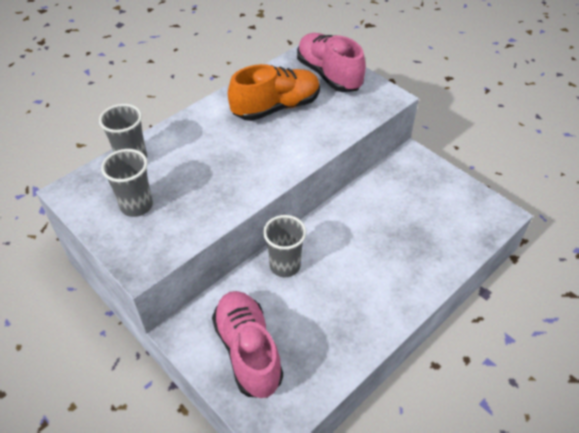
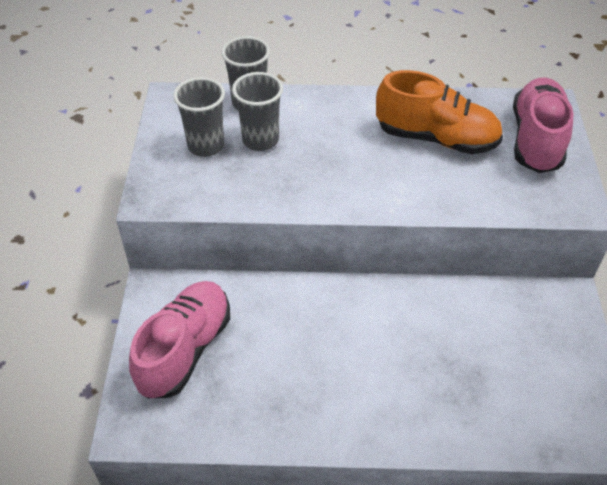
camera: 45 degrees right, 0 degrees up
(285, 266) = (302, 303): grey cup -> grey cup (260, 140)

